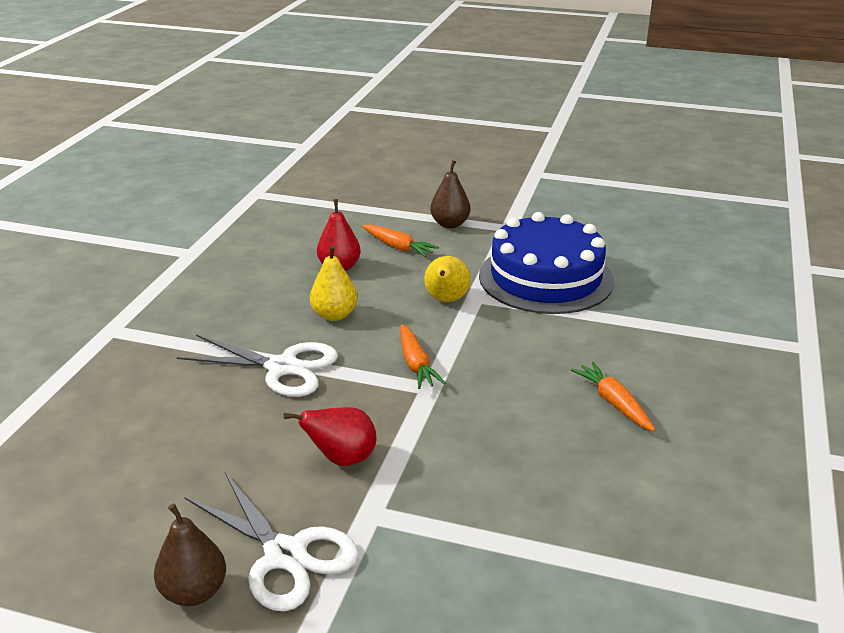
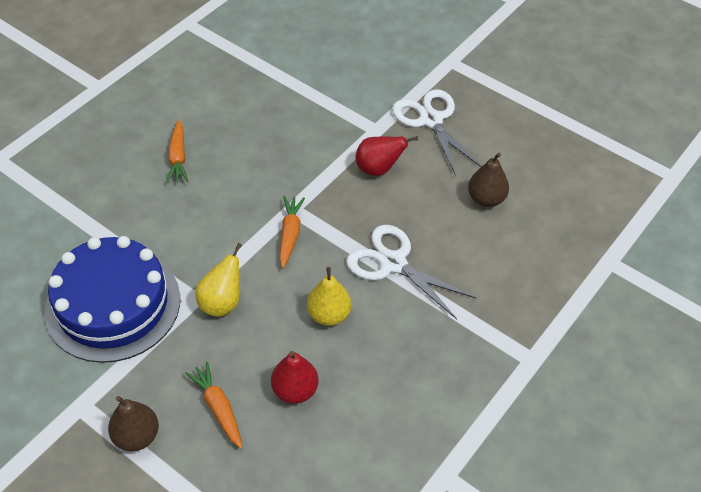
camera: 160 degrees left, 20 degrees up
(194, 592) = (483, 115): brown pear -> brown pear (486, 199)

